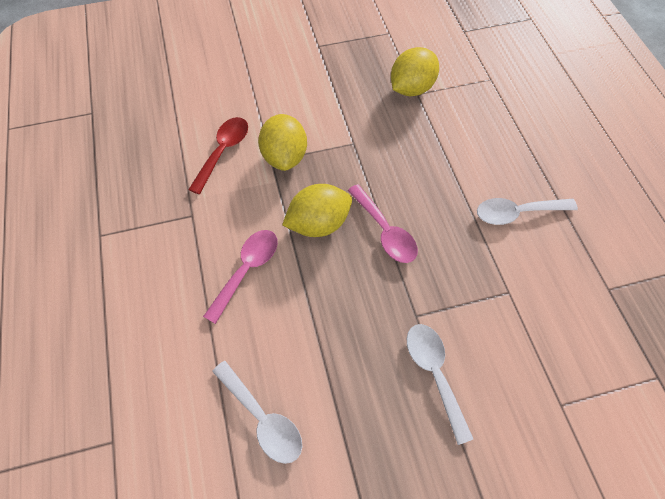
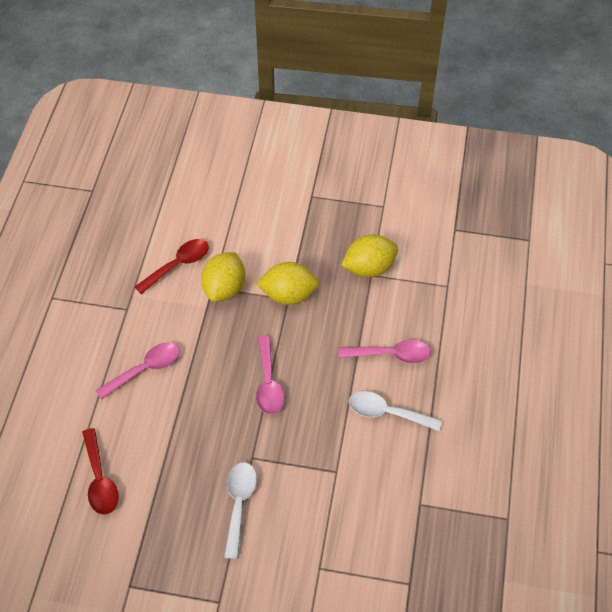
camera: 25 degrees right, 5 degrees down
(263, 419) = (100, 480): white spoon -> red spoon
(318, 224) = (220, 355): yellow lemon -> yellow lemon (288, 295)
(484, 157) = (391, 355): none -> pink spoon

